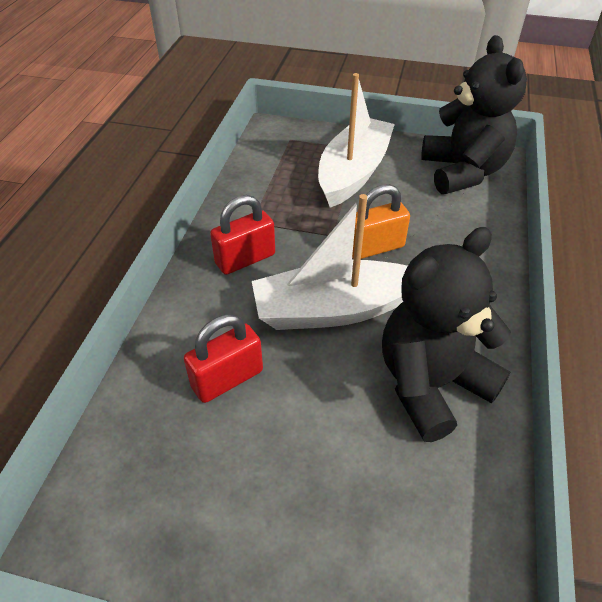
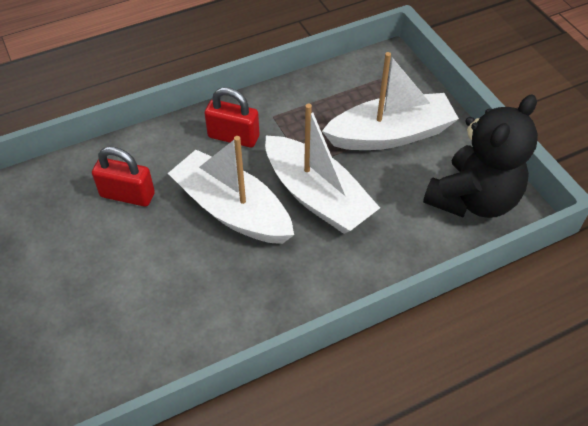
camera: 50 degrees right, 5 degrees up
(374, 247) = (317, 196): orange padlock -> white boat
(431, 384) = (214, 299): black teddy bear -> none

